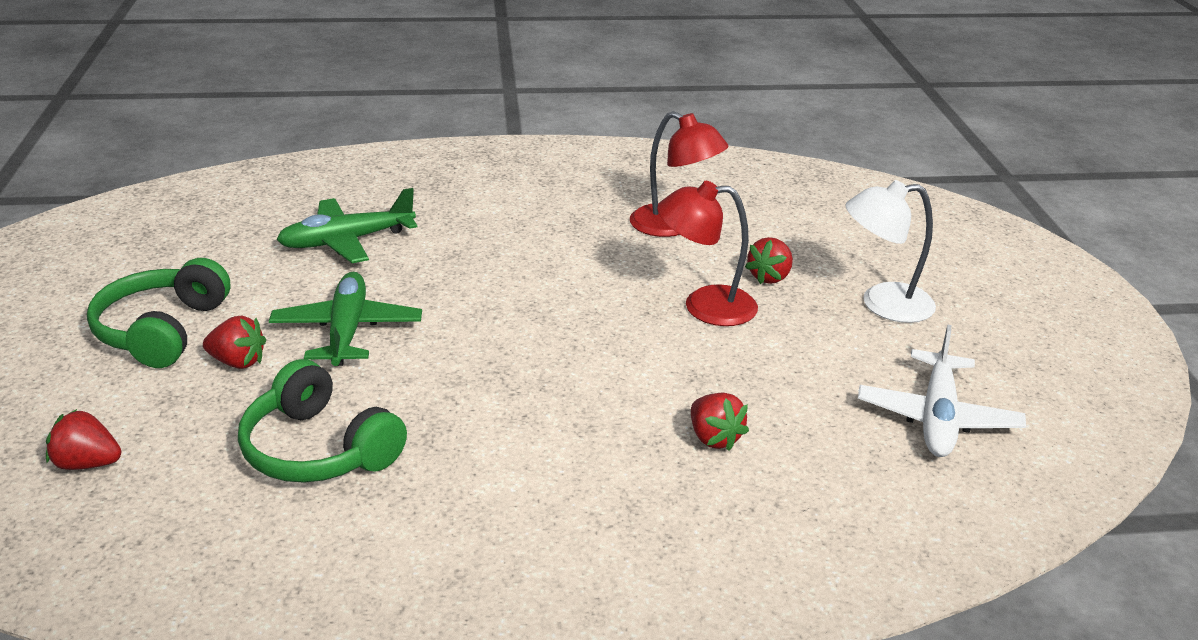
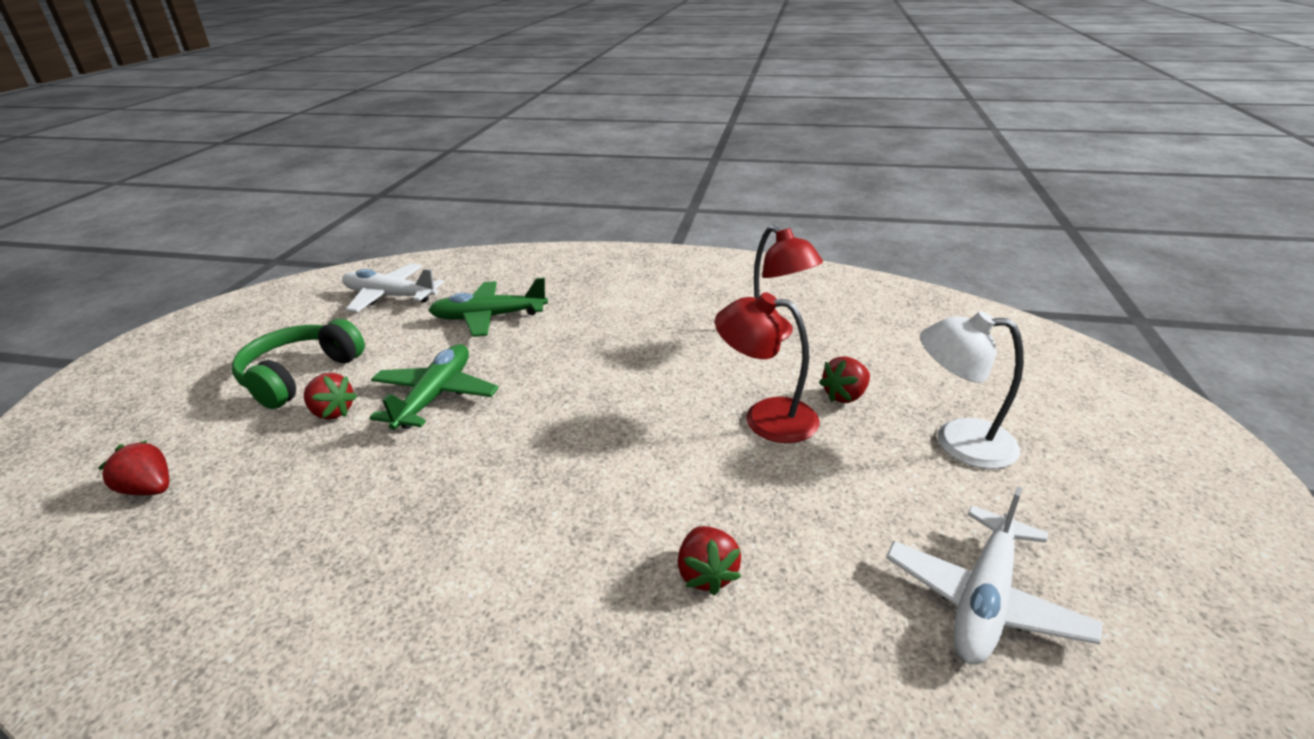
camera: 20 degrees right, 0 degrees up
(199, 230) = (390, 296): none -> white plane
(319, 449) = (331, 511): green headphones -> none

